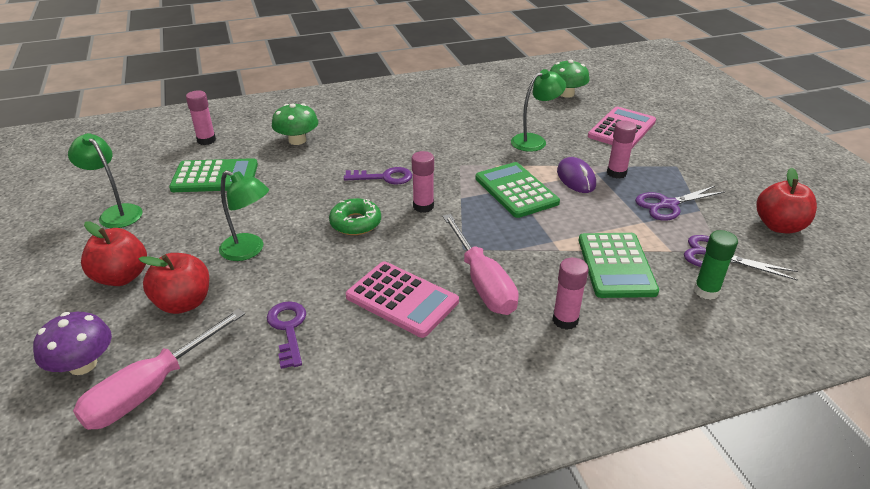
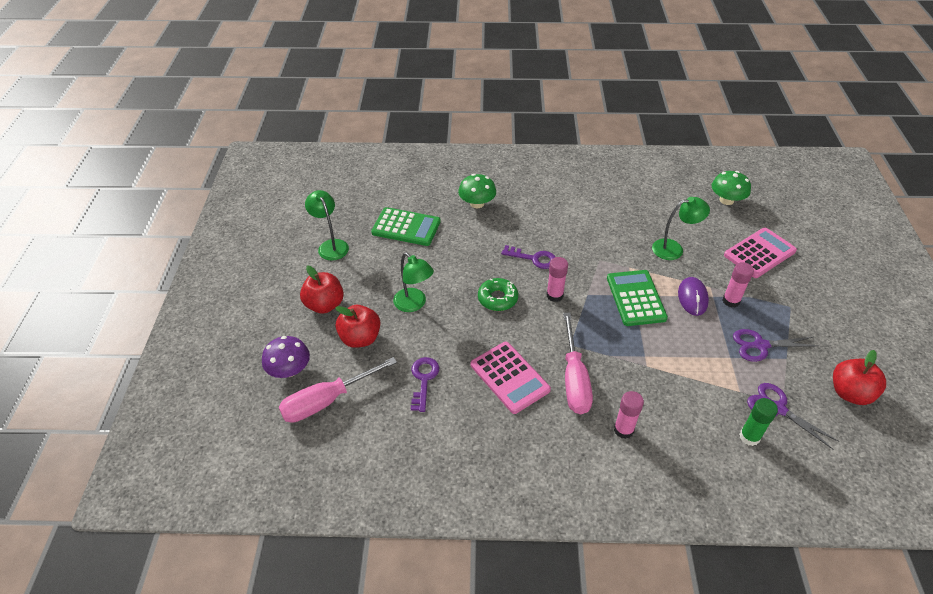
camera: 20 degrees right, 10 degrees up
(206, 140) = (408, 188): pink glue stick -> none
(616, 265) = (686, 393): green calculator -> none

